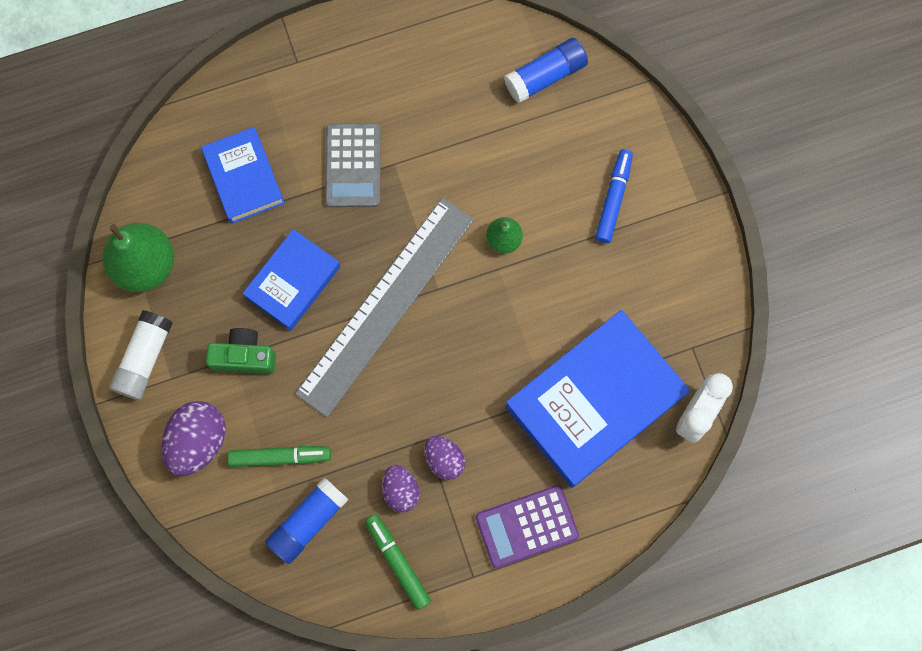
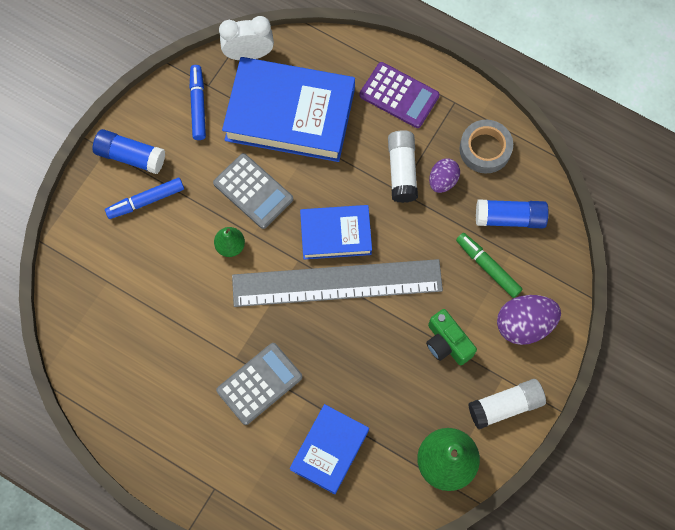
camera: 130 degrees left, 5 degrees down
(293, 282) = (372, 354): blue book -> blue book (335, 234)
(397, 562) = (485, 149): green marker -> grey tape
(444, 459) = (402, 171): purple egg -> white glue stick
(541, 302) = (253, 191): none -> grey calculator
(545, 76) = (90, 309): blue glue stick -> blue glue stick (131, 156)
(677, 321) = (198, 105): none -> blue marker

